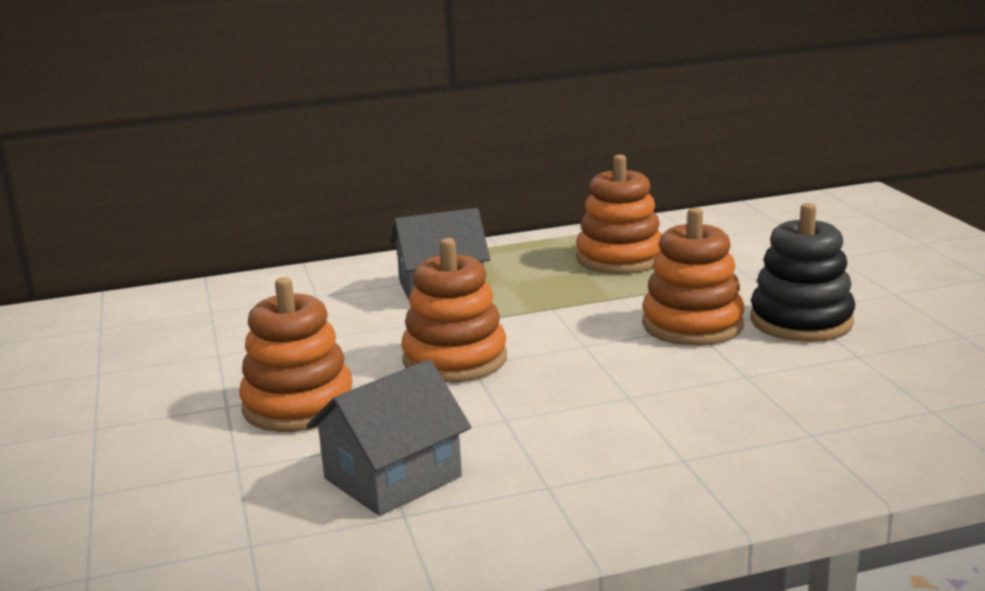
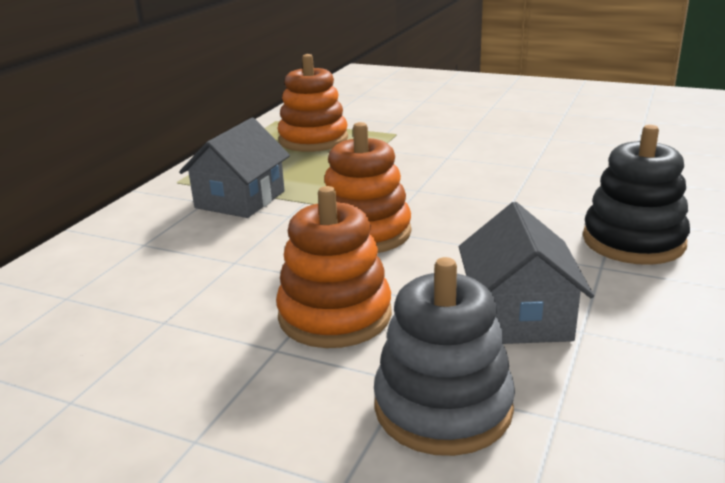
camera: 50 degrees left, 5 degrees up
(217, 494) = (443, 407): none -> grey stacking toy
(692, 325) = (445, 156): orange stacking toy -> none
(801, 321) = (488, 133): black stacking toy -> black stacking toy (633, 241)

